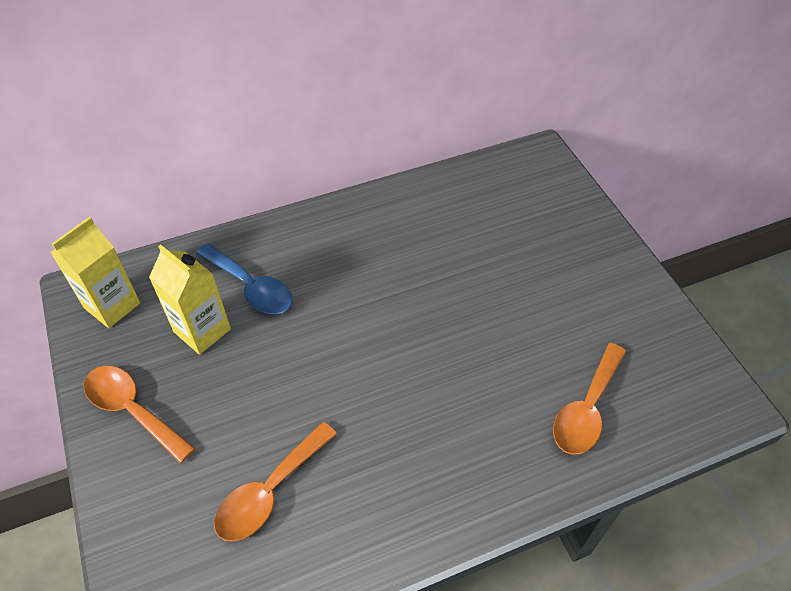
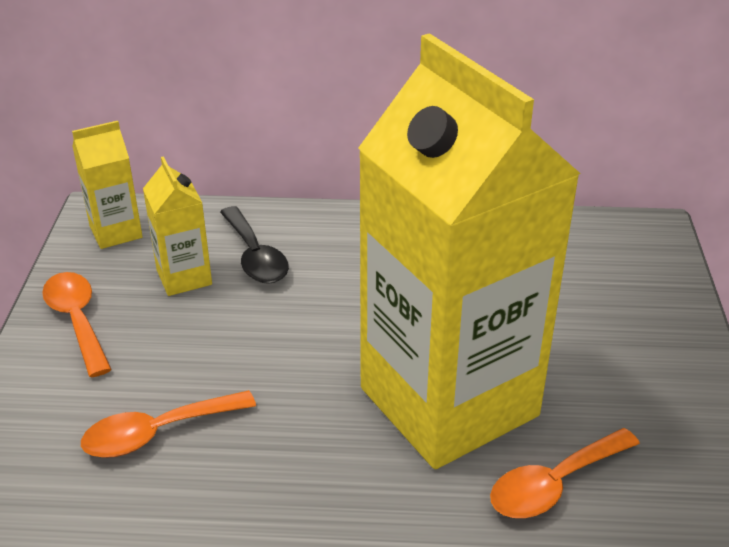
camera: 25 degrees right, 15 degrees down
(251, 287) = (255, 256): blue spoon -> black spoon
(478, 368) = (448, 402): none -> yellow carton

